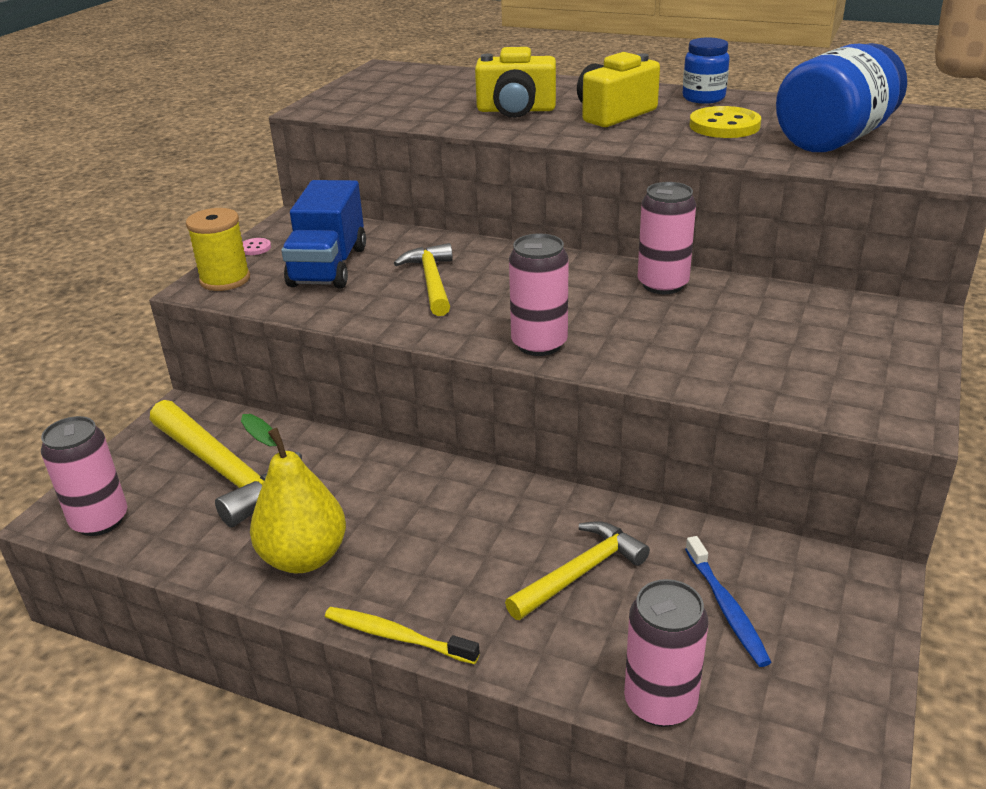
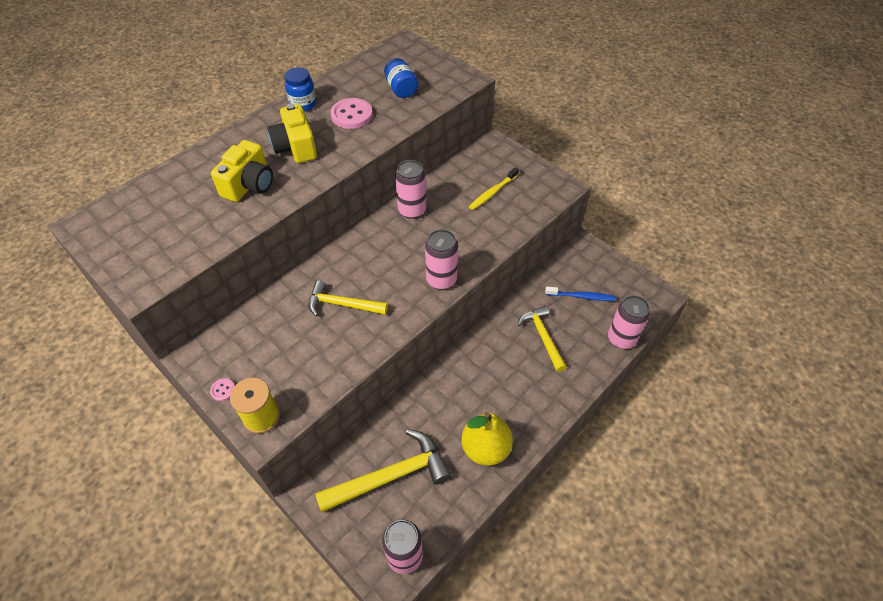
camera: 70 degrees left, 20 degrees up
(328, 266) = (285, 352): blue truck -> none
(397, 636) = (555, 420): yellow toothbrush -> yellow toothbrush (492, 192)
(724, 126) = (352, 115): yellow button -> pink button
(834, 139) = (401, 89): blue jar -> blue jar, size x0.55

